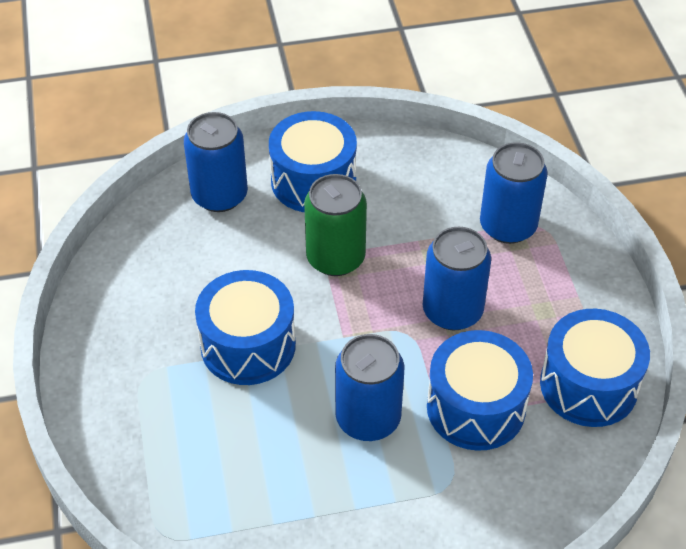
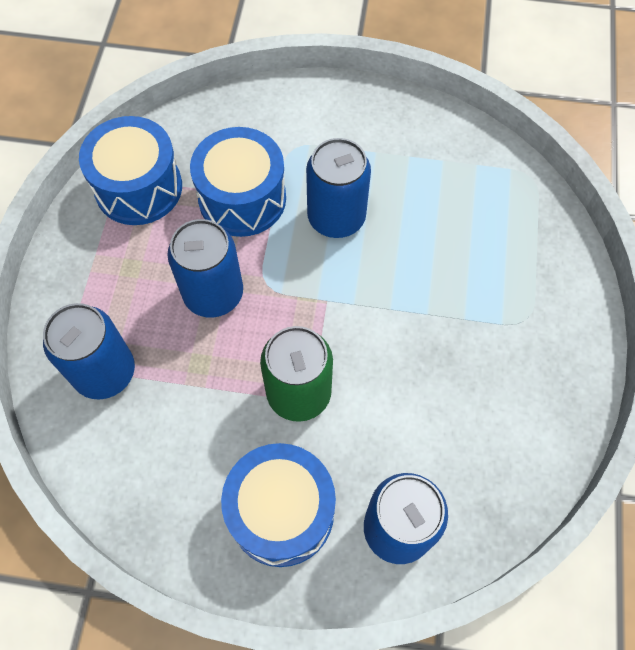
camera: 160 degrees left, 15 degrees up
(248, 345) = (419, 320): blue drum -> none

